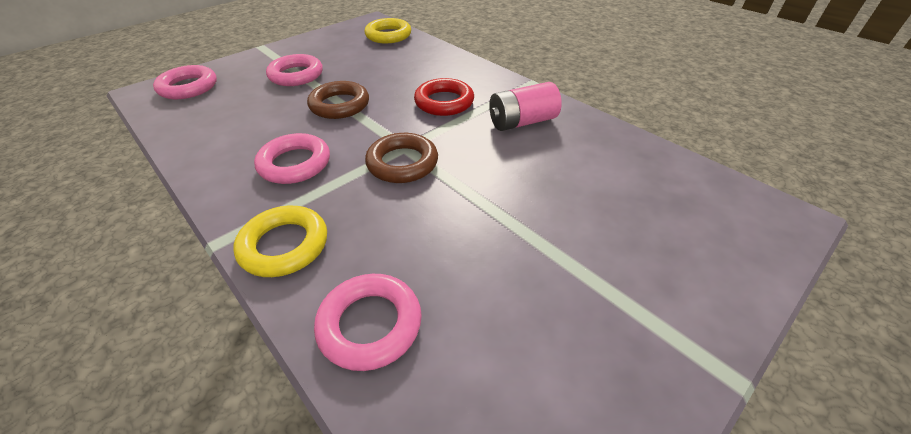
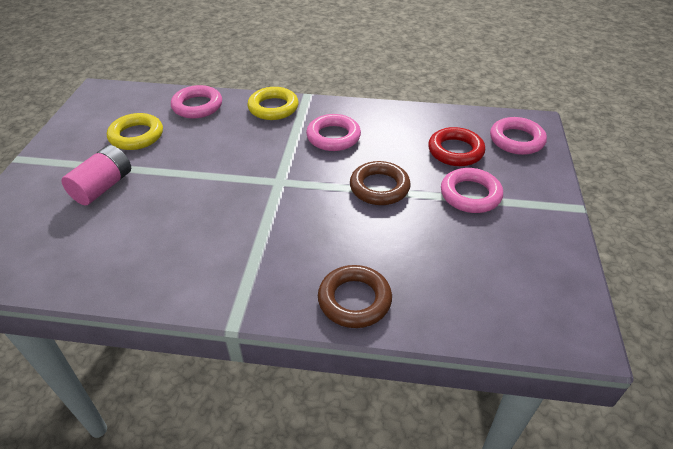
camera: 140 degrees right, 0 degrees up
(388, 35) = (502, 314): yellow ring -> yellow ring (136, 136)
(402, 163) = (266, 170): brown ring -> brown ring (354, 300)
(444, 102) = (298, 238): red ring -> red ring (455, 151)
(522, 122) = (205, 254): pink battery -> pink battery (103, 187)

